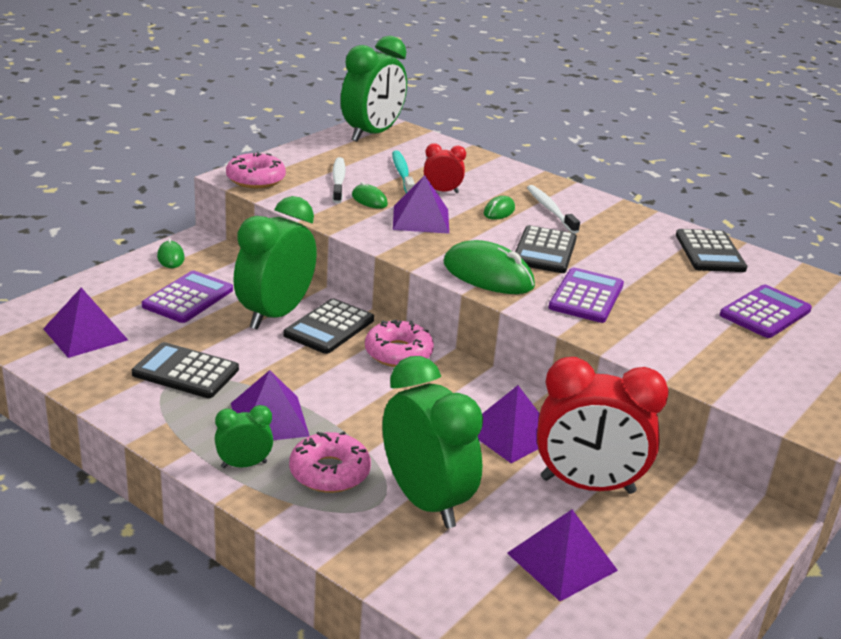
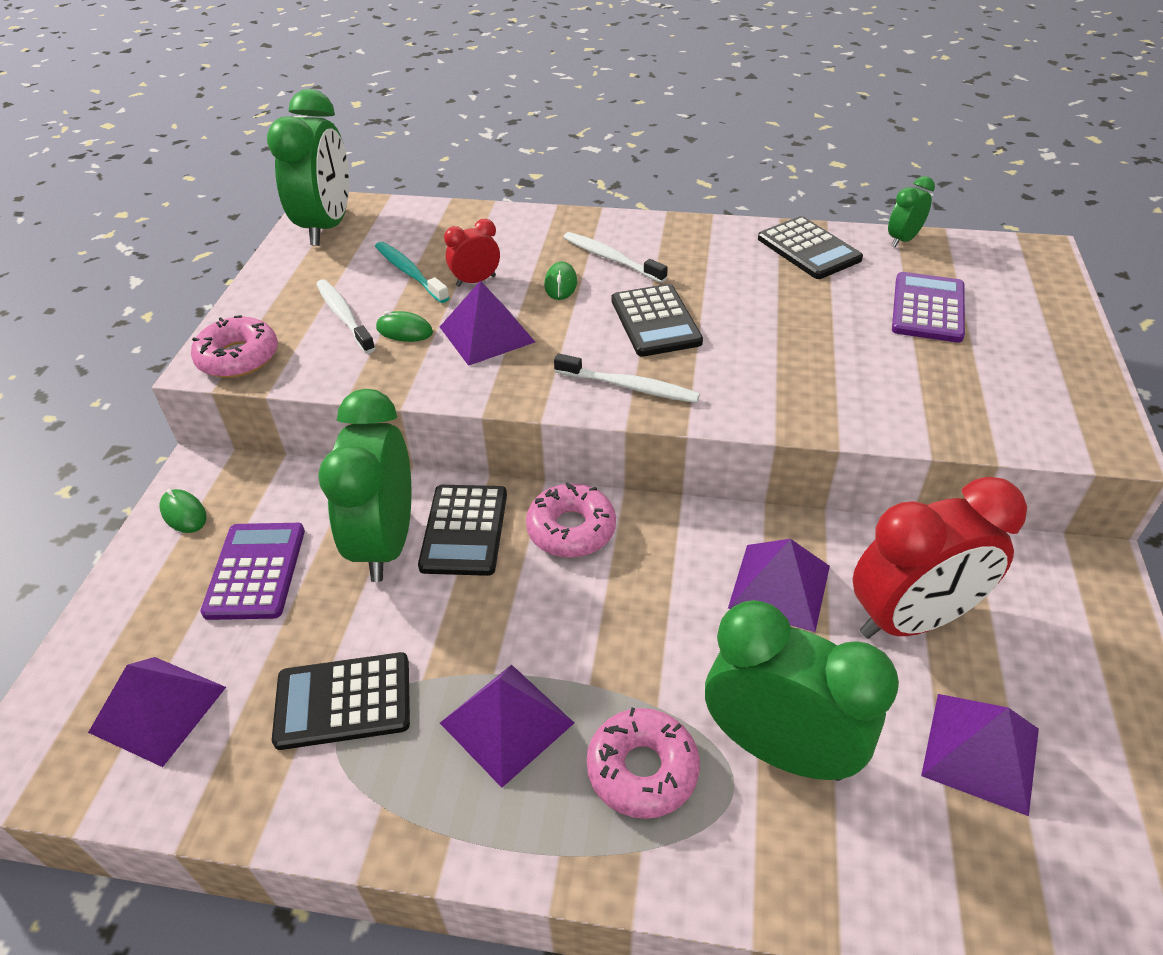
camera: 25 degrees left, 15 degrees up
(244, 465) = (534, 822): green clock -> green clock (902, 240)
(488, 275) = (629, 386): green mouse -> white toothbrush
(586, 296) = (752, 369): purple calculator -> none

